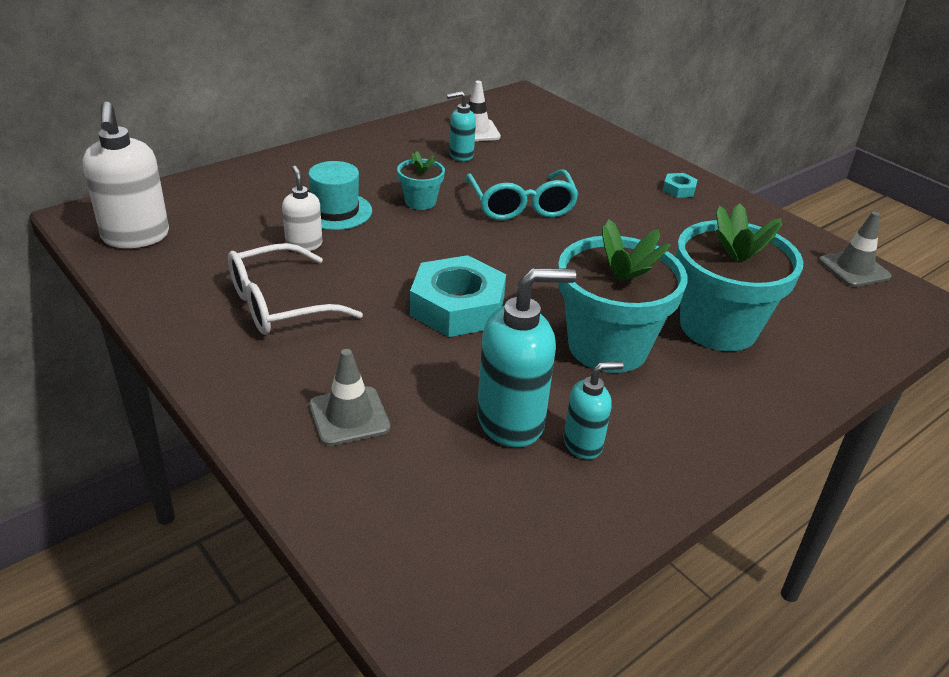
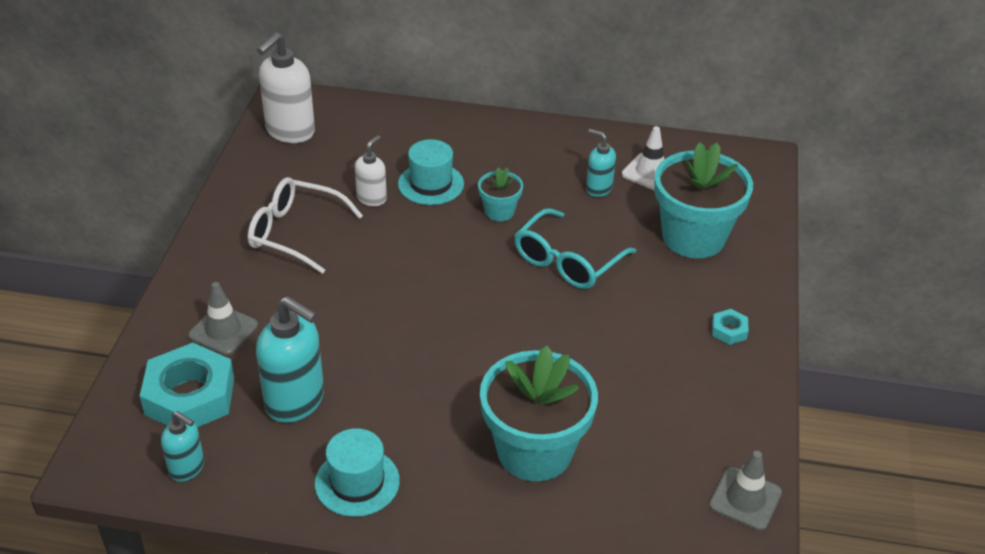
camera: 50 degrees right, 5 degrees up
(457, 306) = (390, 307): turquoise nut -> turquoise nut (190, 396)
(583, 444) = (309, 447): turquoise soap dispenser -> turquoise soap dispenser (187, 468)
(608, 347) = (433, 404): turquoise flower pot -> turquoise flower pot (693, 237)
(661, 438) = (357, 482): none -> turquoise hat

